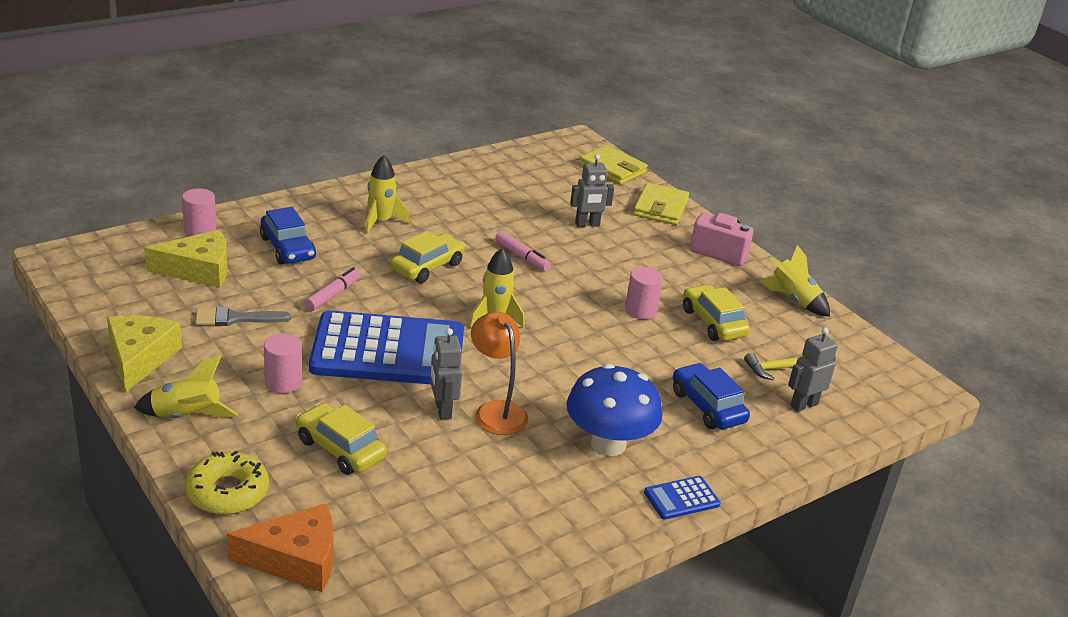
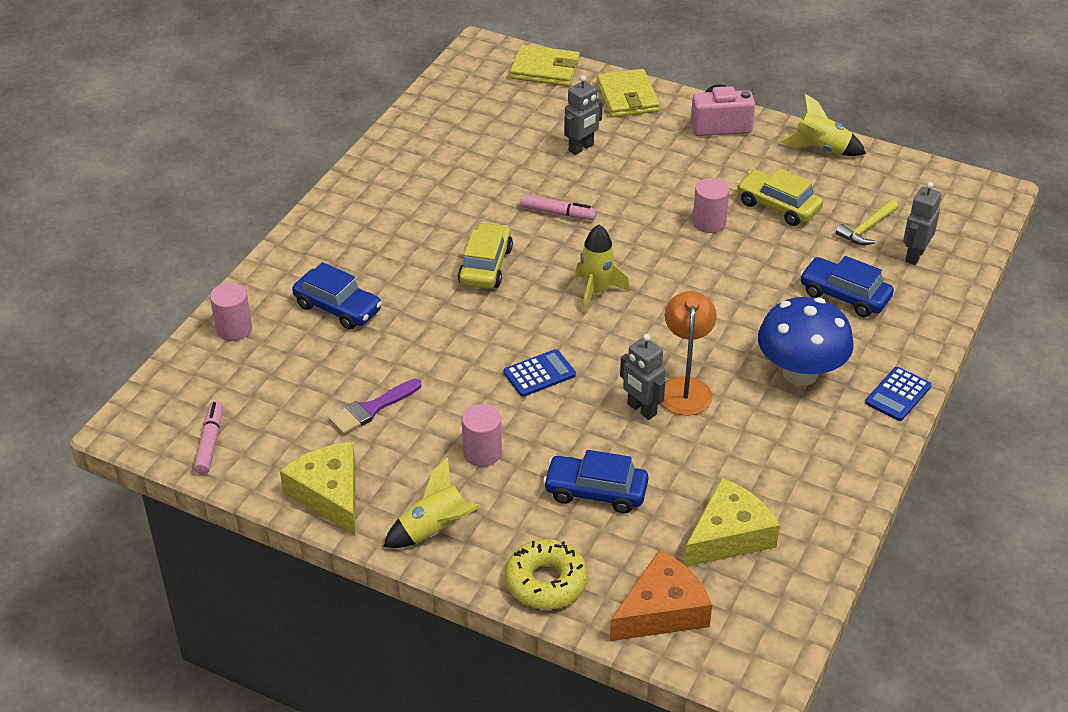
camera: 25 degrees left, 10 degrees up
(199, 270) = (280, 373): yellow cheese -> yellow cheese (729, 535)
(235, 318) = (371, 409): grey brush -> purple brush
(333, 295) = (432, 339): pink marker -> pink marker (210, 443)
(340, 449) = (595, 492): yellow car -> blue car
(381, 221) = (393, 234): yellow rocket -> none
(388, 351) = (539, 374): blue calculator -> blue calculator, size x0.40
(496, 411) = (685, 387): orange lamp -> orange lamp turned 60 degrees clockwise

